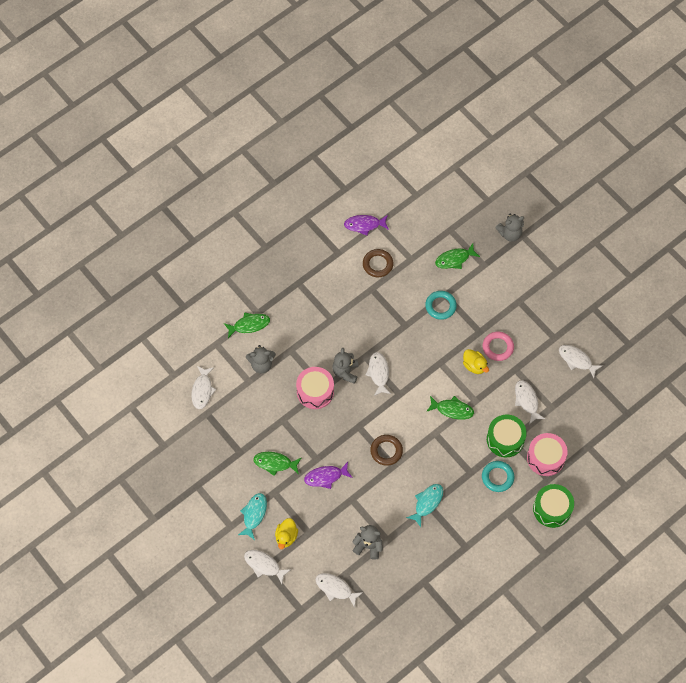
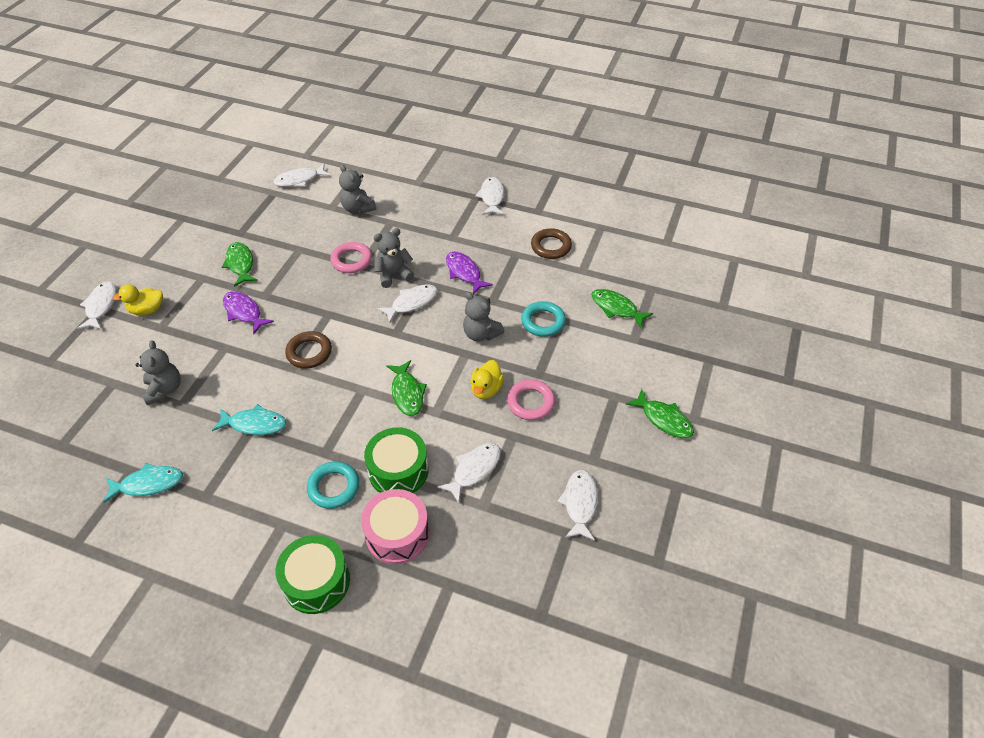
camera: 60 degrees right, 15 degrees down
(249, 325) = (399, 182): green fish -> green fish (664, 419)
(254, 514) = (165, 273): turquoise fish -> turquoise fish (148, 484)
(315, 391) = (351, 260): pink drum -> pink ring
(335, 588) = (90, 382): white fish -> white fish (492, 197)
(364, 225) = (589, 217): purple fish -> purple fish (464, 272)
(510, 234) = (700, 345): grey teddy bear -> grey teddy bear (481, 334)

